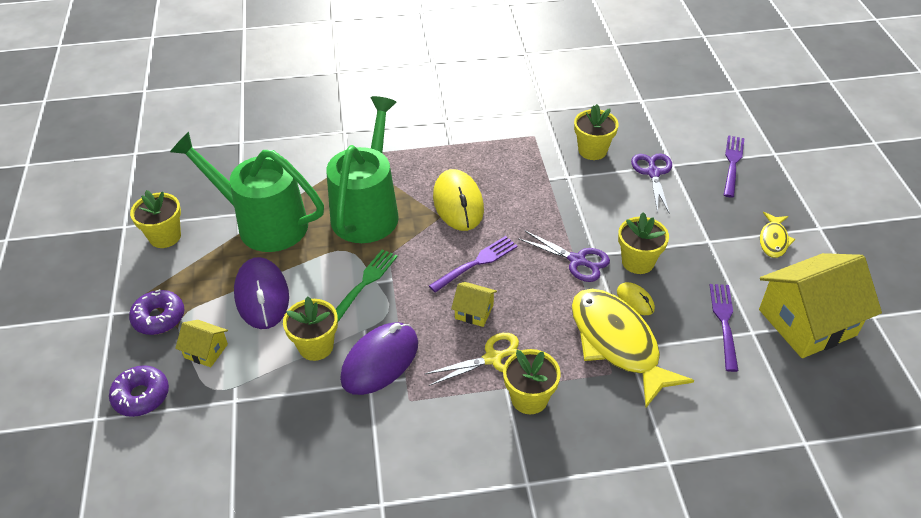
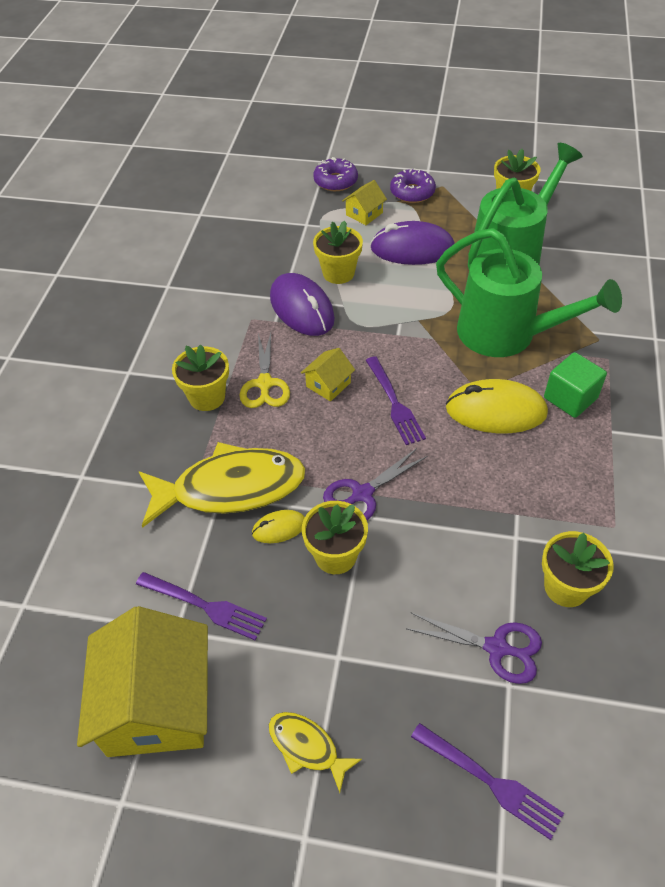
camera: 110 degrees right, 5 degrees up
(364, 283) = (400, 314): green fork -> none
(427, 167) = (570, 398): none -> green cube

